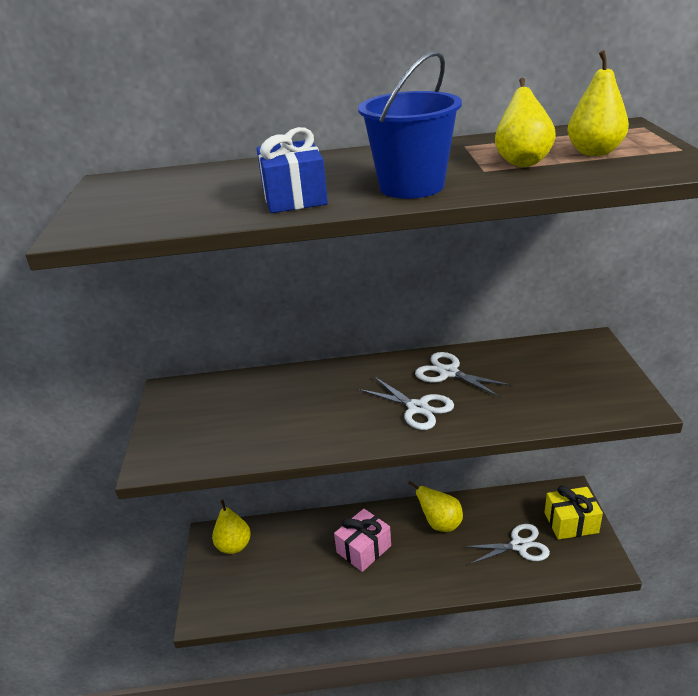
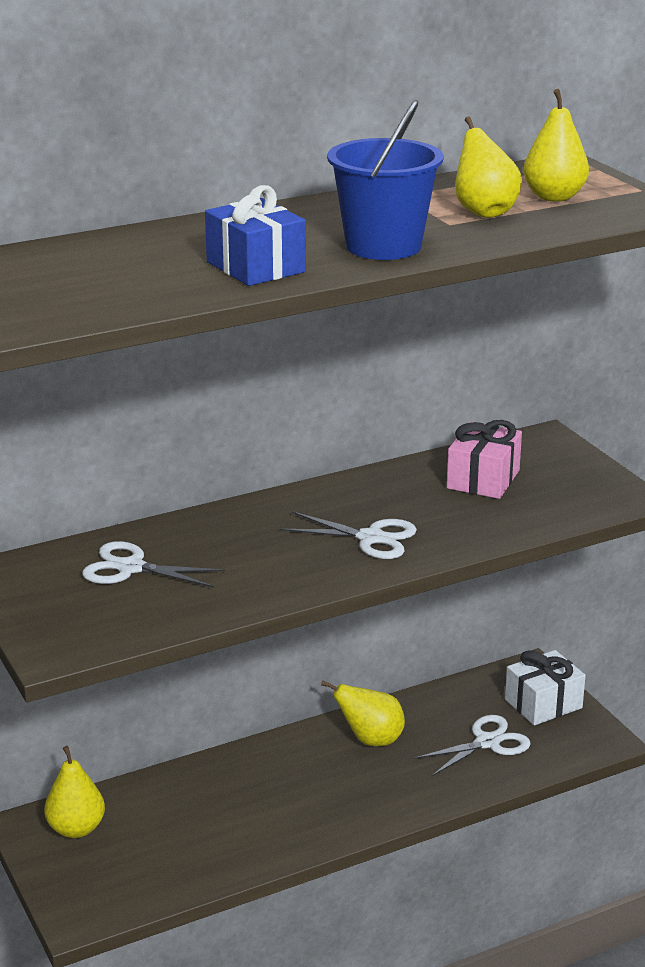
camera: 25 degrees left, 5 degrees down
(364, 549) = (277, 791): pink gift -> pink gift (483, 479)
(448, 373) = (386, 495): white scissors -> white scissors (131, 568)
(571, 522) = (543, 704): yellow gift -> white gift

